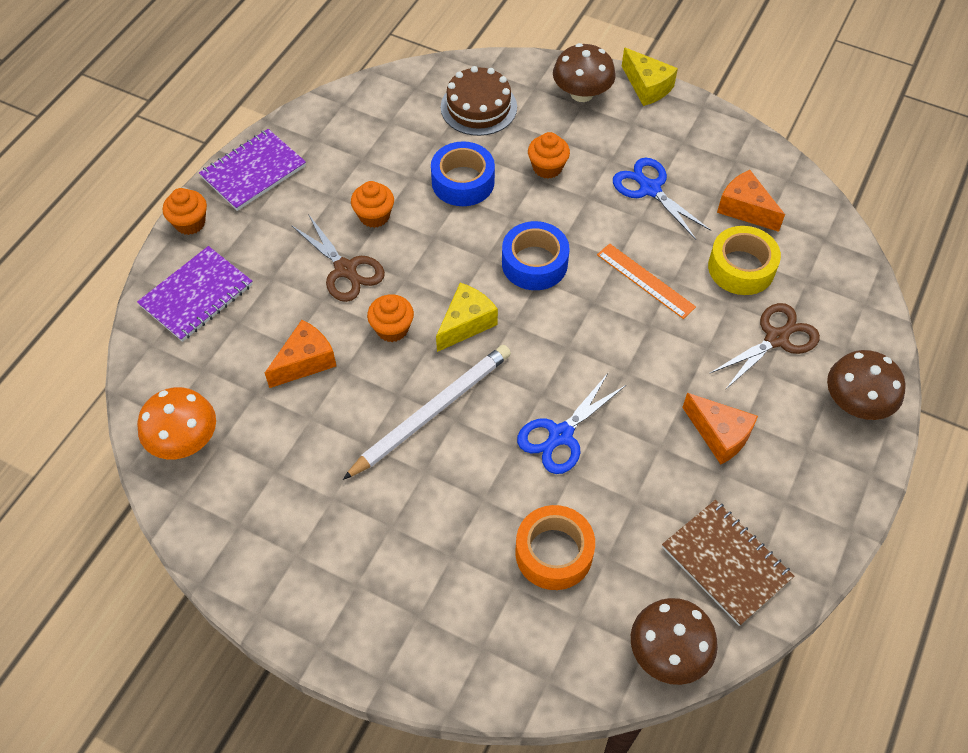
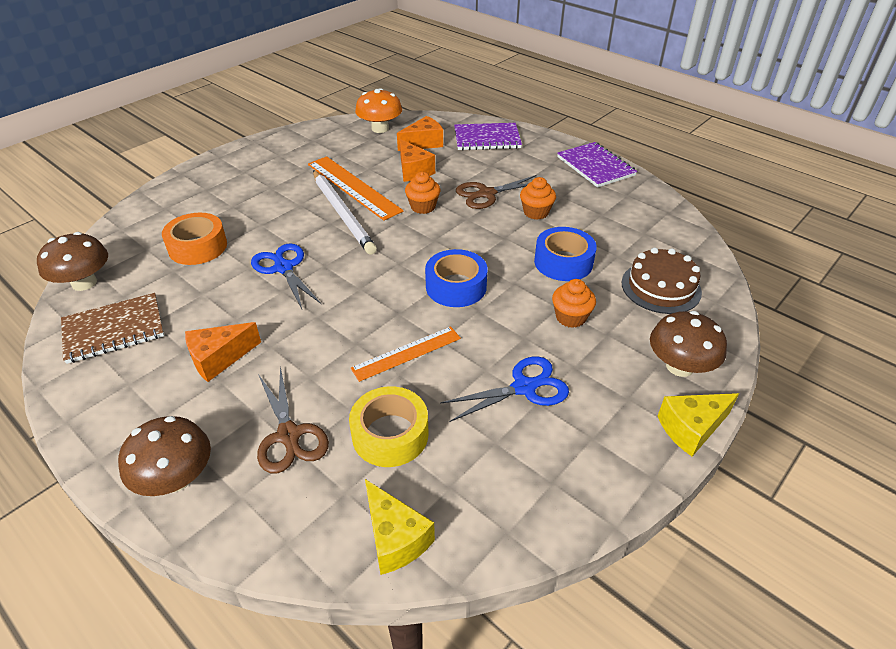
camera: 105 degrees right, 15 degrees down
(190, 223) = (551, 140): orange cupcake -> none
(196, 295) = (487, 138): purple notebook -> purple notebook turned 60 degrees counterclockwise
(365, 421) = (353, 187): none -> orange ruler
(466, 323) = (410, 240): yellow cheese -> yellow cheese (395, 538)
(745, 209) = (471, 466): orange cheese -> orange cheese (423, 143)

